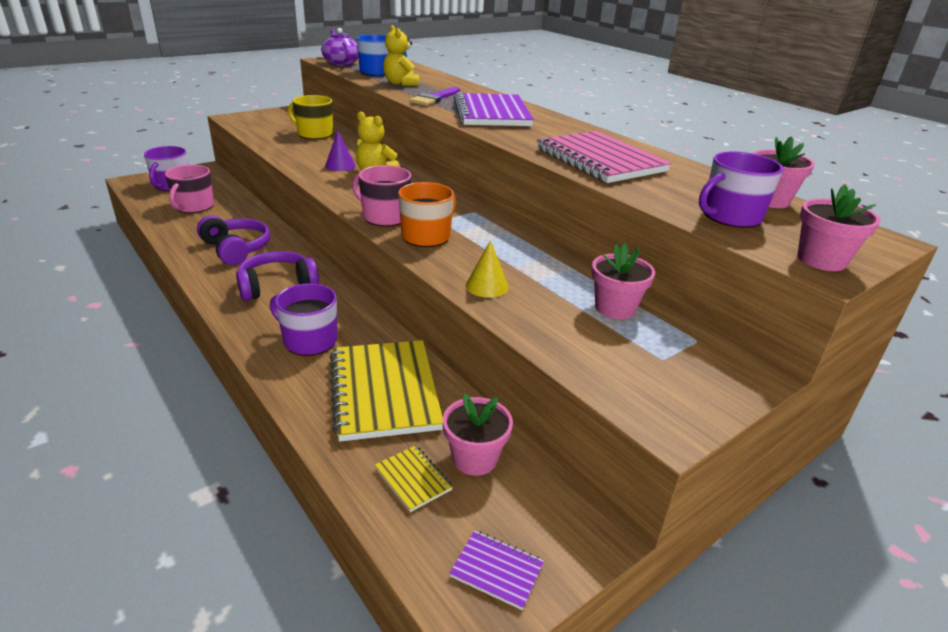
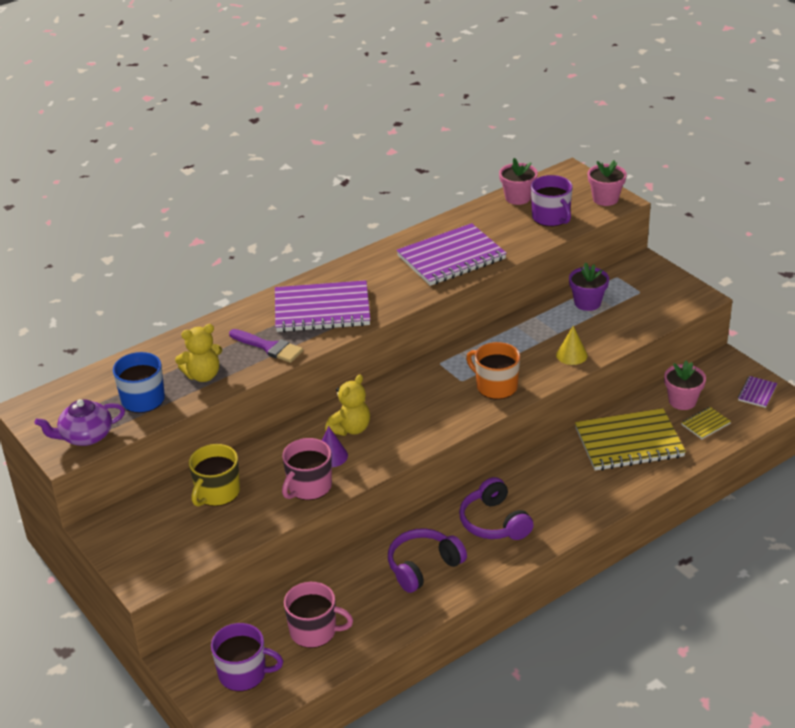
camera: 85 degrees left, 5 degrees up
(309, 340) = (576, 488): purple mug -> none
(384, 217) = (460, 412): pink mug -> pink mug (309, 487)
(600, 160) = (451, 258): pink notebook -> purple notebook
(615, 308) = (587, 303): pink flower pot -> purple flower pot

